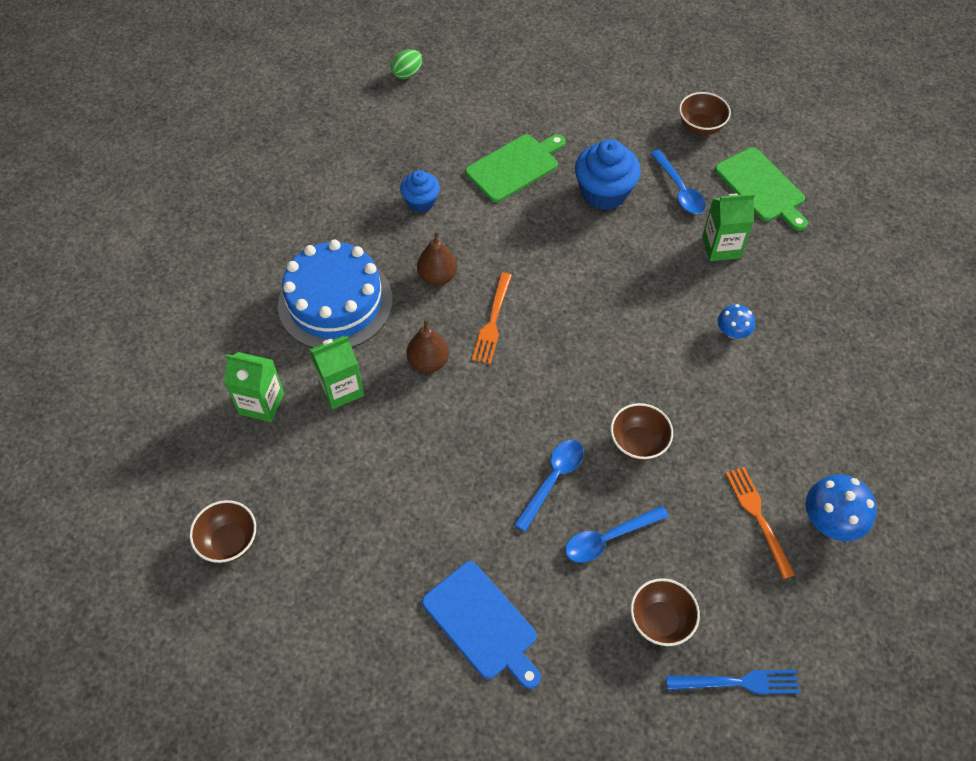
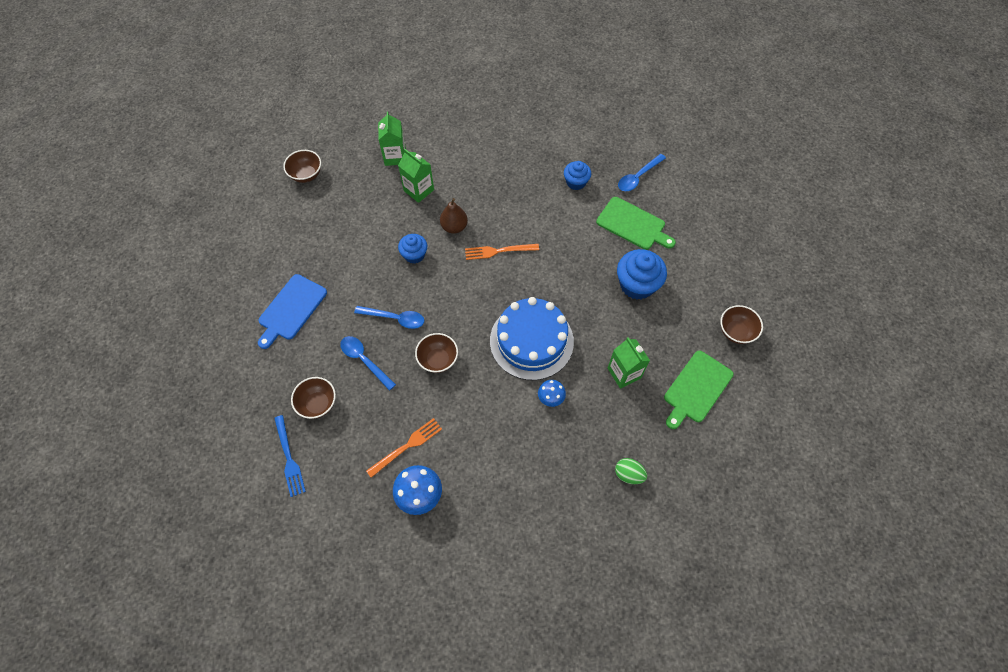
camera: 70 degrees right, 5 degrees up
(335, 302) = (478, 165): blue cake -> blue cake (531, 341)
(407, 74) = (683, 138): green egg -> green egg (628, 474)
(437, 277) = (520, 211): brown pear -> none
(454, 426) = (414, 255): none -> blue cupcake
(679, 189) = (665, 332): blue spoon -> blue spoon (638, 177)

